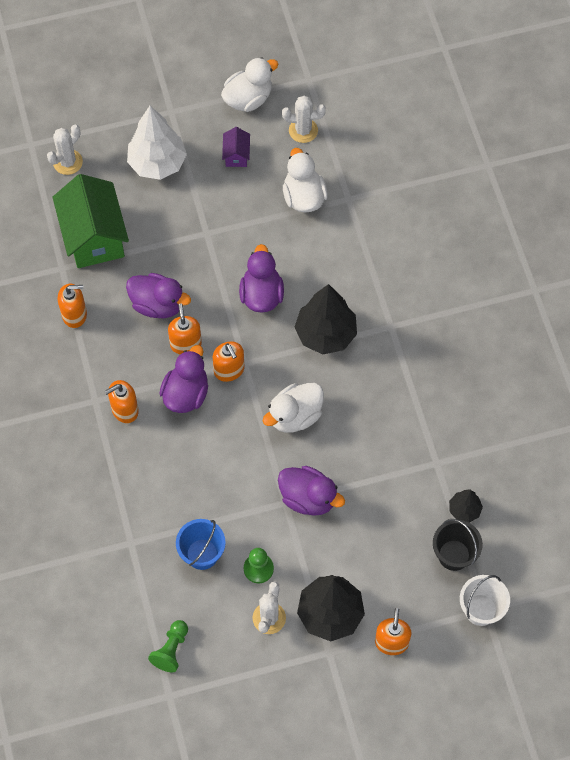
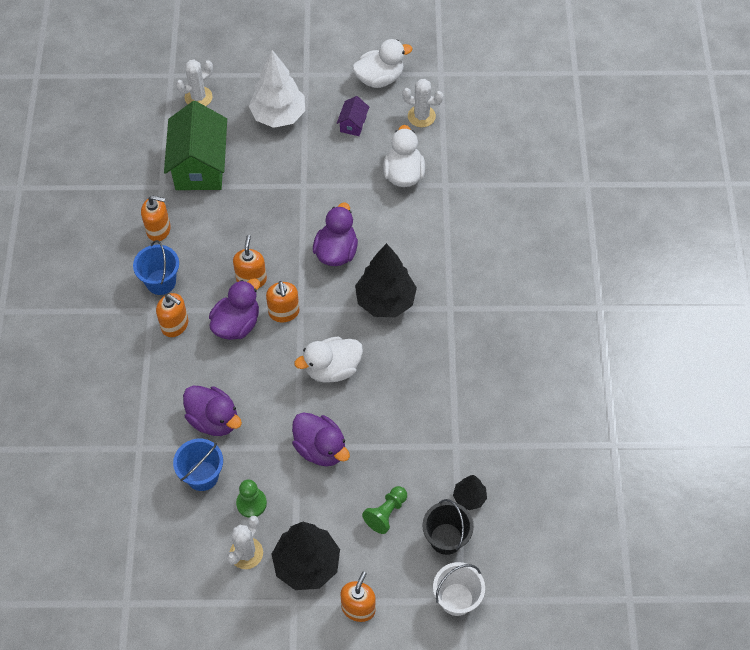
camera: 15 degrees right, 5 degrees down
(95, 369) = (161, 282): none -> blue bucket
(124, 410) = (175, 325): orange soap dispenser -> orange soap dispenser turned 135 degrees counterclockwise
(158, 304) = (237, 238): purple duck -> purple duck (214, 420)
(171, 649) = (143, 559): green pawn -> green pawn (386, 513)

